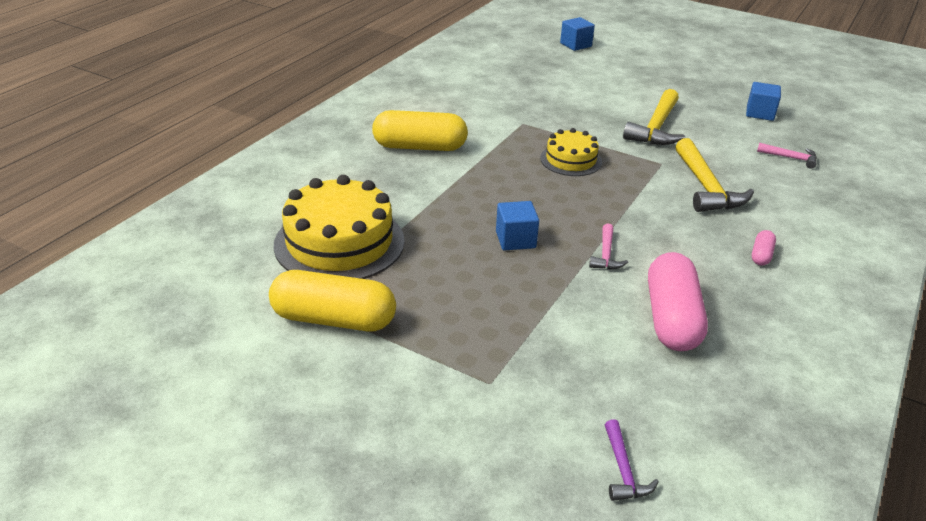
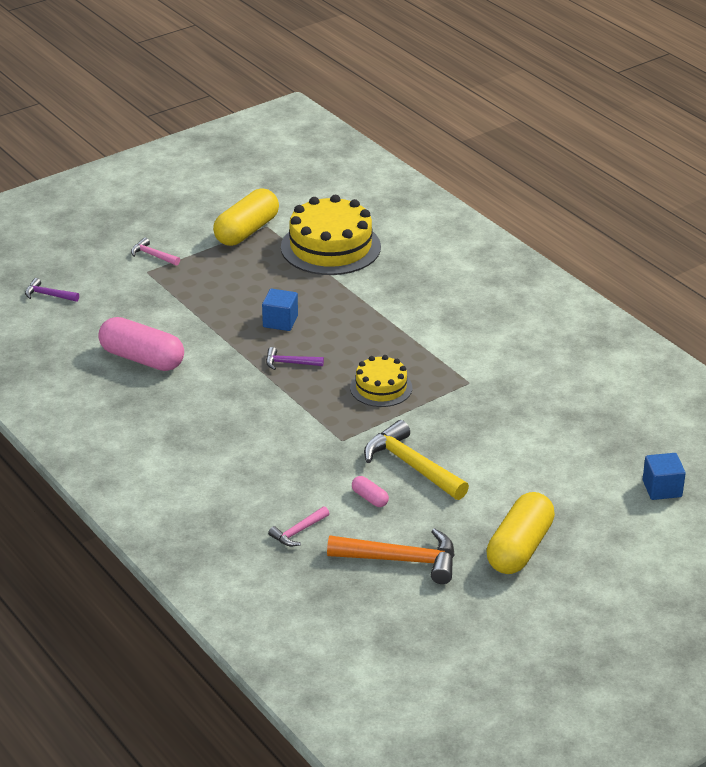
camera: 115 degrees right, 0 degrees up
(420, 147) = (454, 311): yellow capsule -> yellow capsule (519, 548)
(582, 216) = (289, 363): none -> purple hammer
(606, 255) = (231, 356): pink hammer -> pink hammer (153, 255)
(706, 187) = (284, 449): yellow hammer -> none
(760, 113) = (402, 560): blue cube -> orange hammer
(761, 255) = (173, 433): pink capsule -> pink capsule (369, 498)

